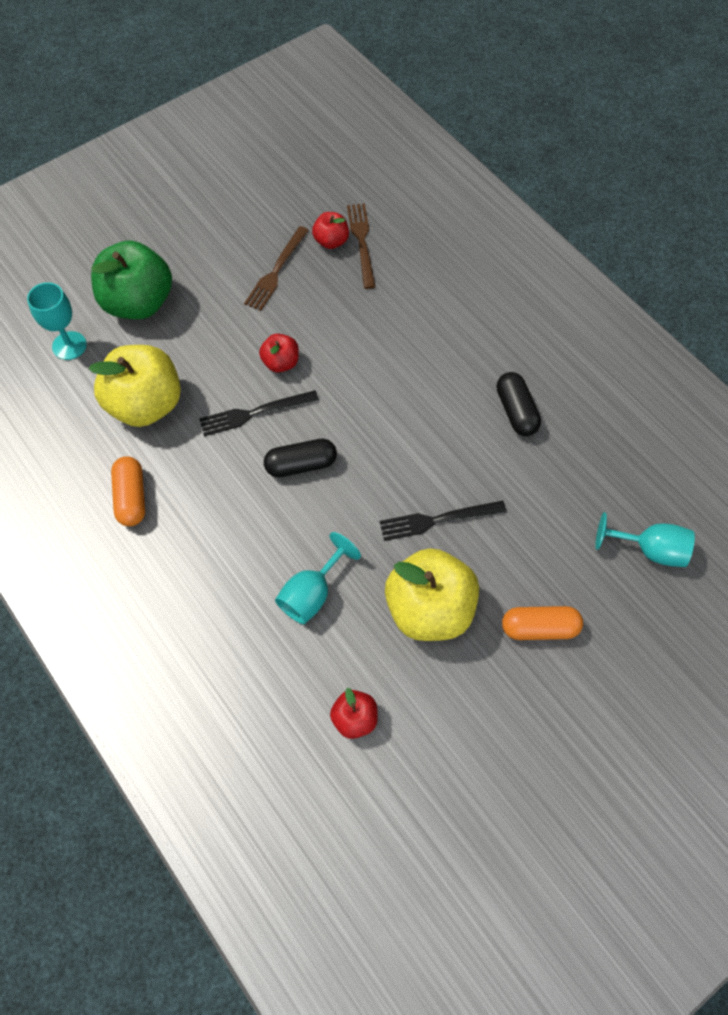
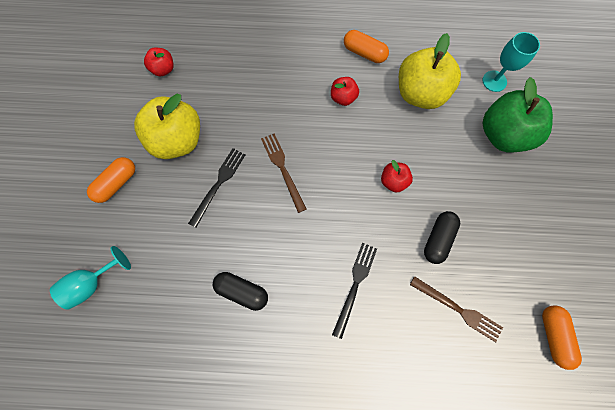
camera: 130 degrees right, 10 degrees up
(255, 413) = (368, 142): black fork -> black fork (355, 286)
(276, 271) = (472, 232): brown fork -> brown fork (283, 169)
(301, 465) = (314, 142): black capsule -> black capsule (438, 239)
(312, 593) = (238, 95): turquoise goblet -> none
(320, 172) = (553, 335): none -> orange capsule
(331, 241) = (474, 288): red apple -> red apple (343, 98)

